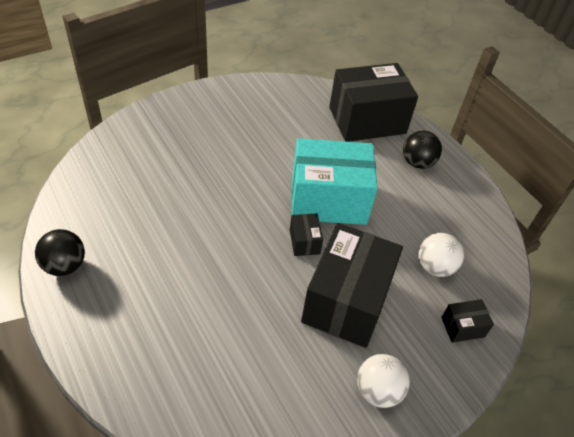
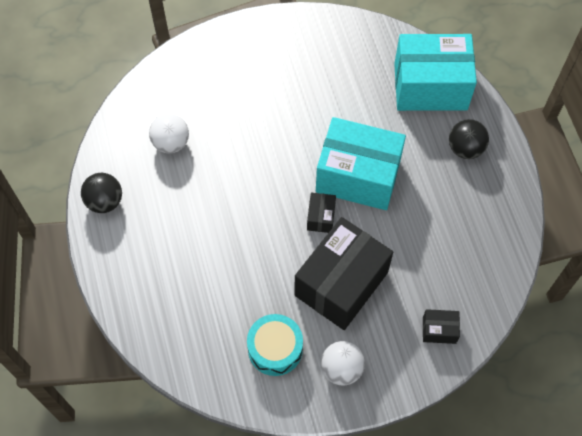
camera: 20 degrees right, 15 degrees up
(297, 385) = (275, 349): none -> turquoise drum
(367, 120) = (430, 86): black box -> turquoise box
(435, 267) = (437, 267): white ball -> white ball (171, 143)

